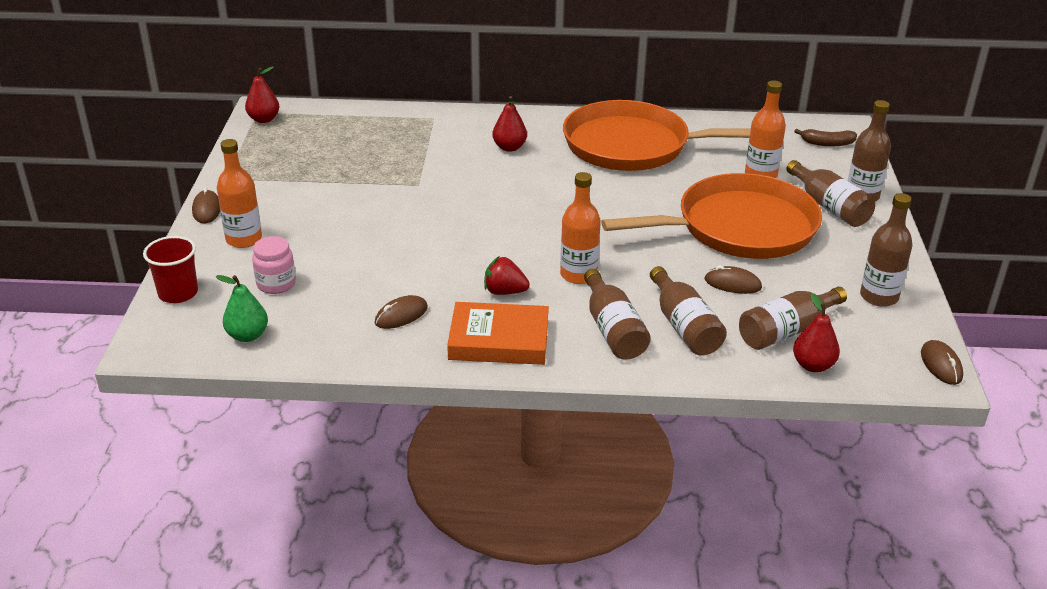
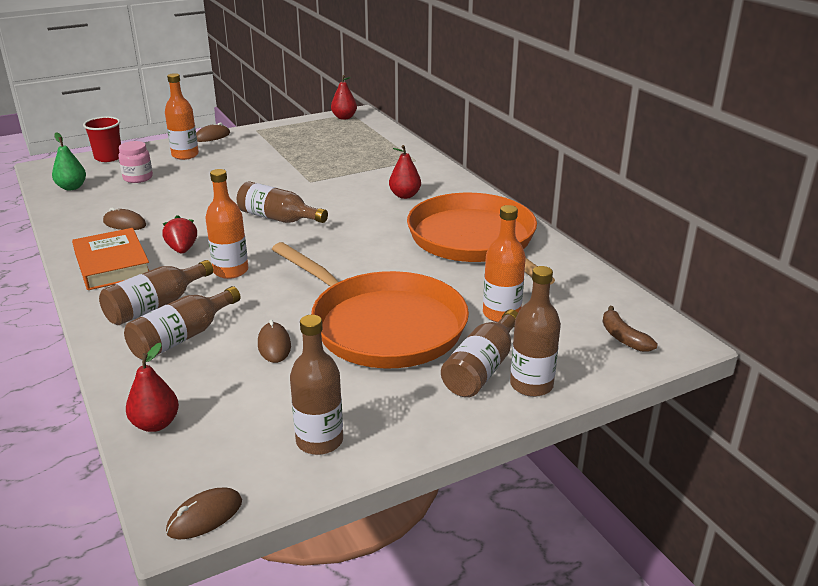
camera: 60 degrees right, 5 degrees down
(786, 331) = (209, 394): brown bottle -> brown bottle (278, 218)

